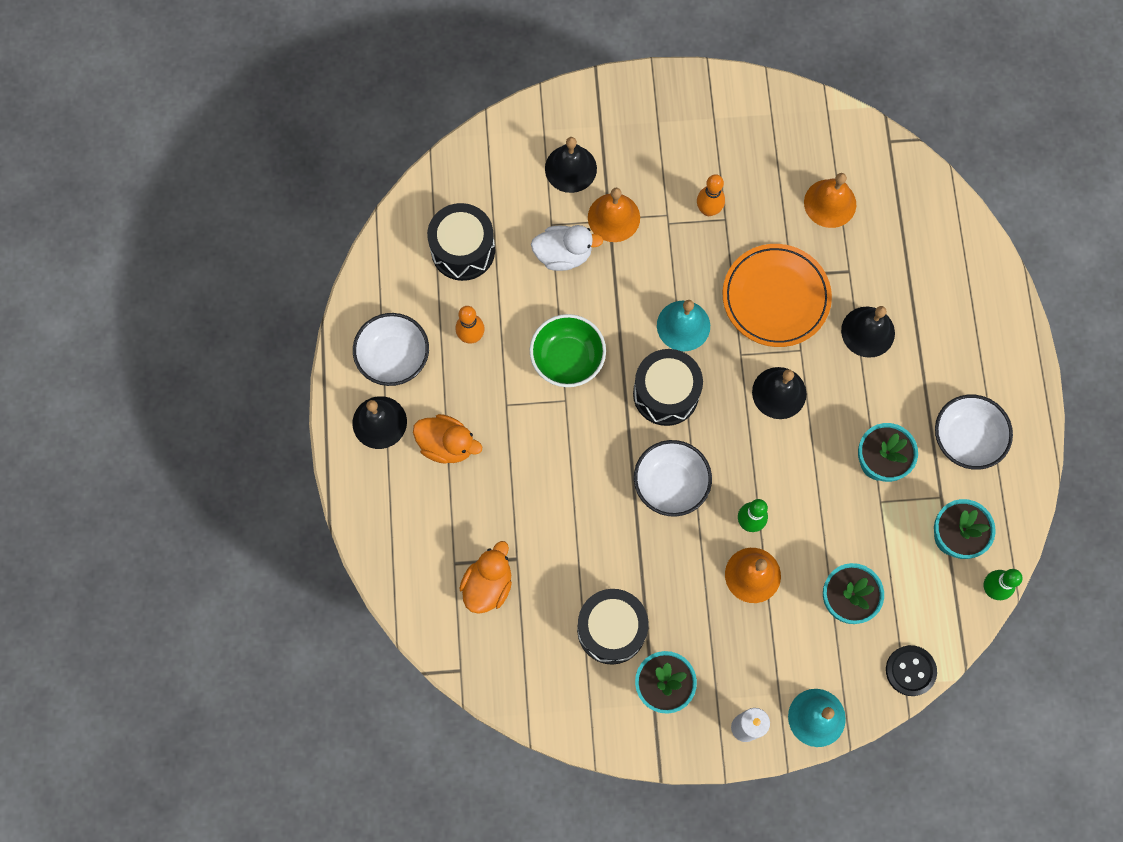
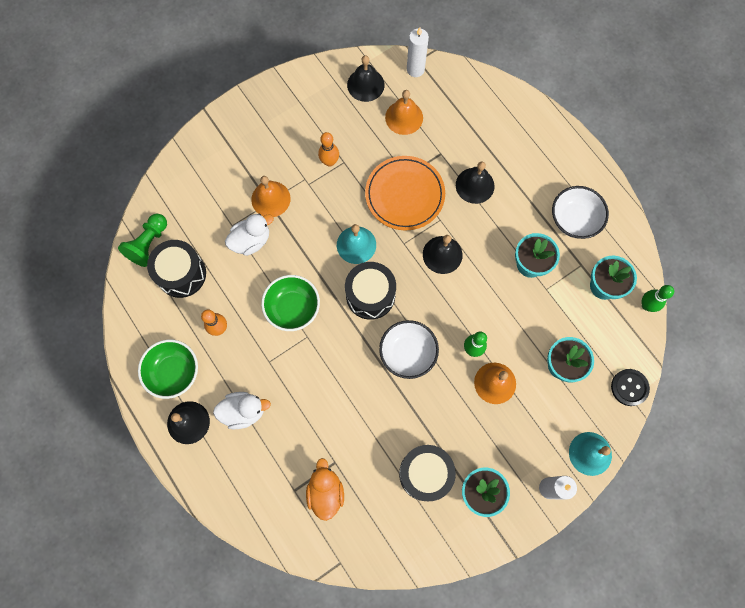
camera: 30 degrees left, 0 degrees up
(394, 357) = (174, 372): white bowl -> green bowl
(444, 195) = (148, 244): none -> green pawn
(447, 444) = (243, 411): orange duck -> white duck
(570, 168) = (224, 182): black bell -> black bell (365, 85)
(879, 151) = (415, 69): none -> white candle

